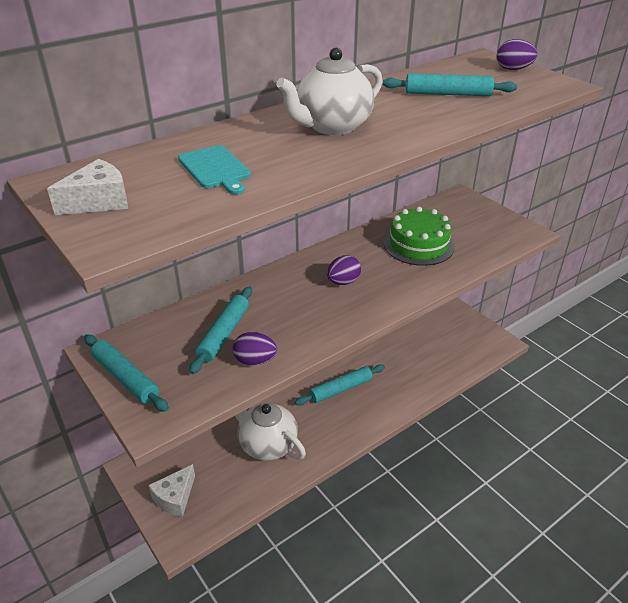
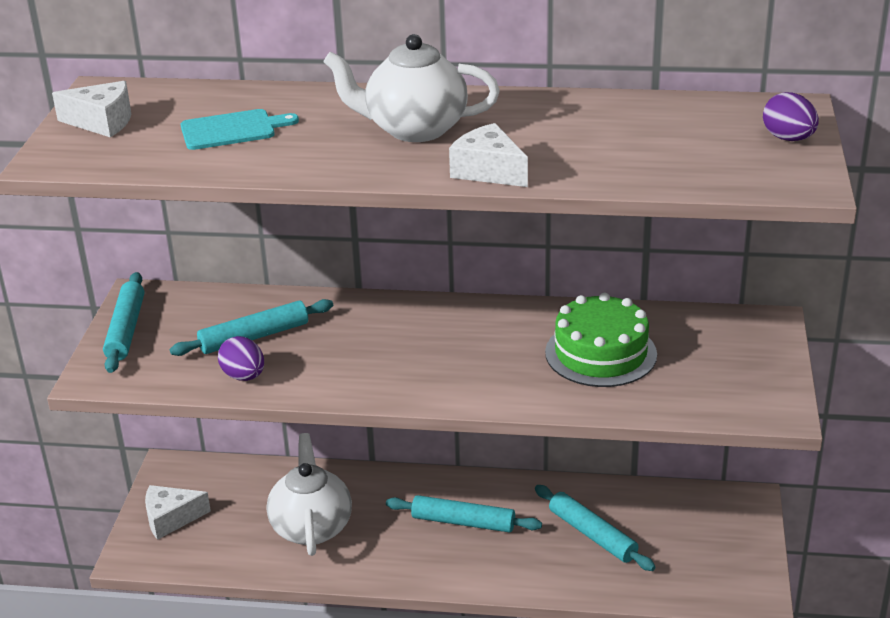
camera: 45 degrees right, 5 degrees down
(215, 169) = (232, 130): turquoise cutting board -> turquoise cutting board turned 120 degrees counterclockwise
(343, 282) = (444, 349): purple egg -> none
(421, 132) = (488, 171): none -> white cheese
(447, 94) = (622, 139): turquoise rolling pin -> turquoise rolling pin (592, 534)

